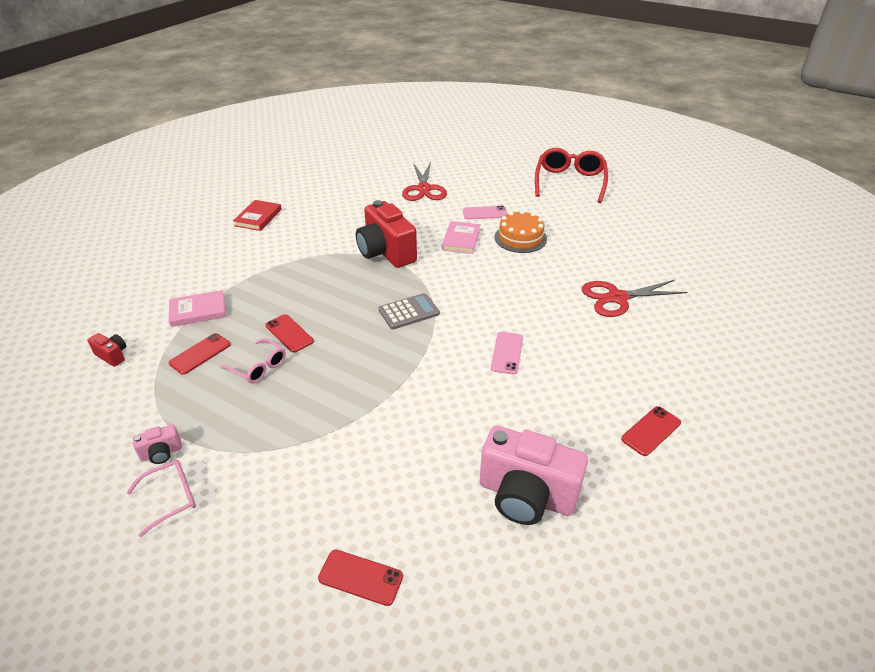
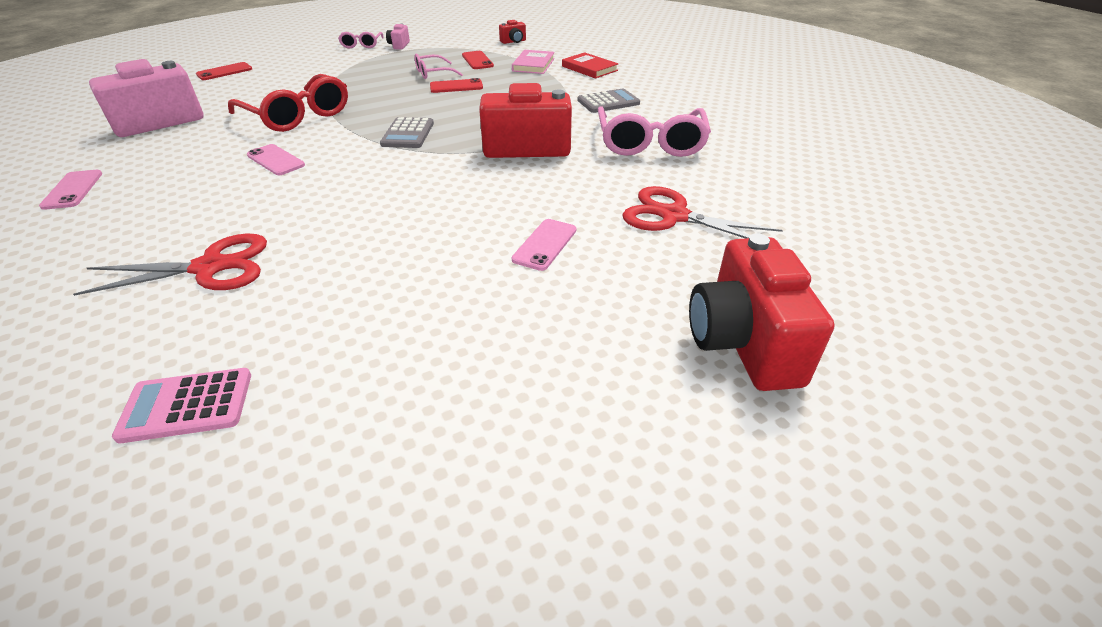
camera: 120 degrees right, 0 degrees up
(258, 217) = (678, 102): red book -> red book (589, 68)
(277, 244) = (608, 102): none -> grey calculator
(341, 212) = (650, 143): none -> pink glasses
(461, 239) = (496, 200): pink book -> none
(498, 162) = (743, 343): none -> red camera
(520, 238) = (441, 249): orange cake -> none
(569, 182) = (566, 416): red glasses -> red glasses (298, 115)
(617, 298) = (210, 267): red scissors -> red scissors turned 60 degrees clockwise
(651, 431) = (73, 190): red phone -> pink phone
(668, 250) = (187, 405): none -> pink calculator

